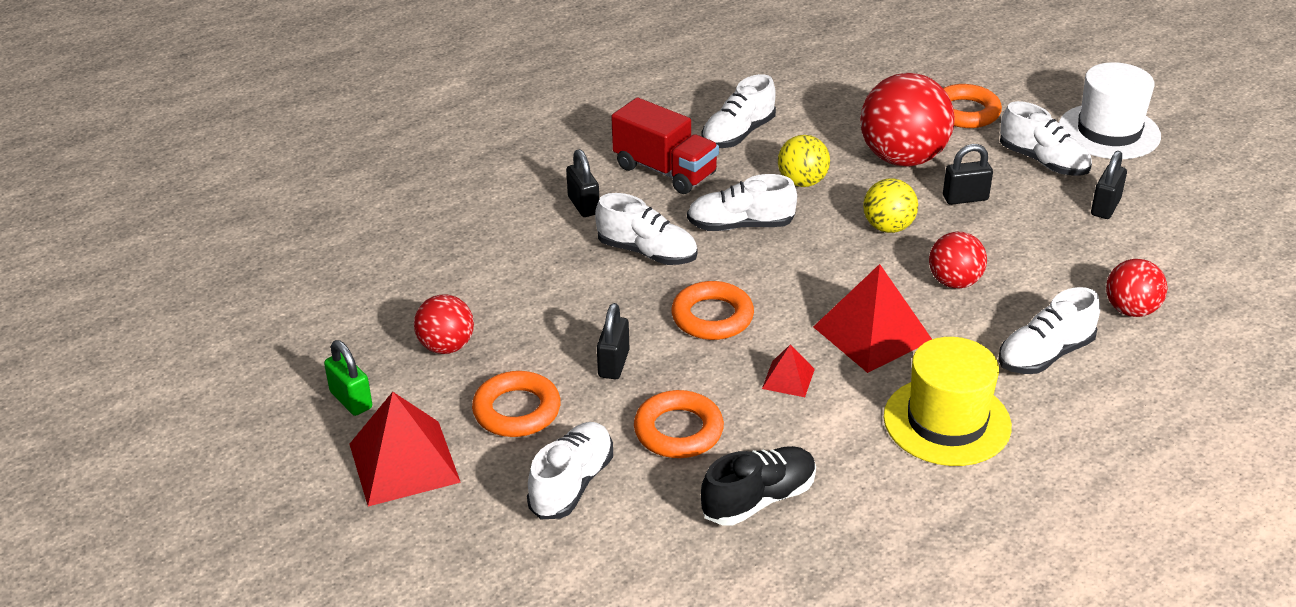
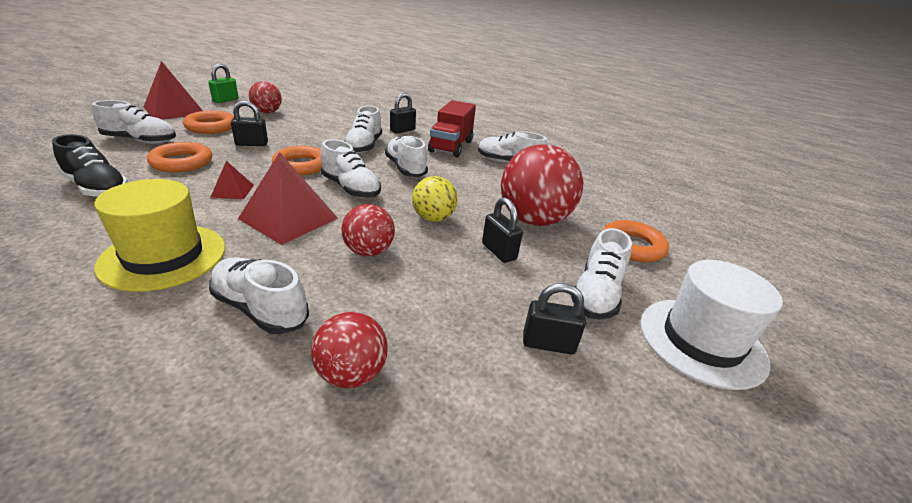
camera: 65 degrees right, 5 degrees down
(797, 279) = (350, 188): none -> white shoe
(802, 182) = (470, 185): yellow ball -> none

